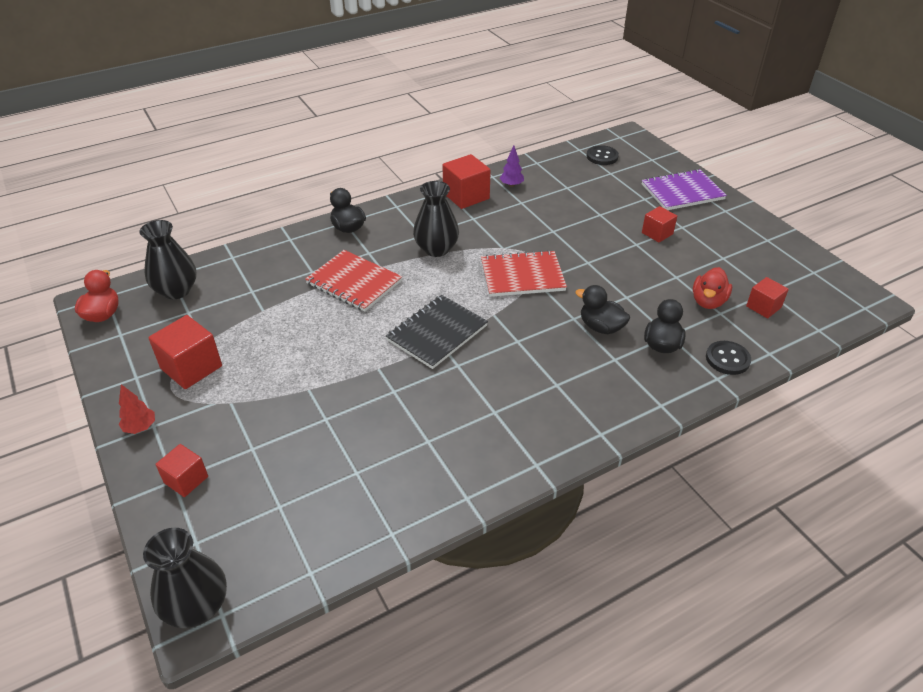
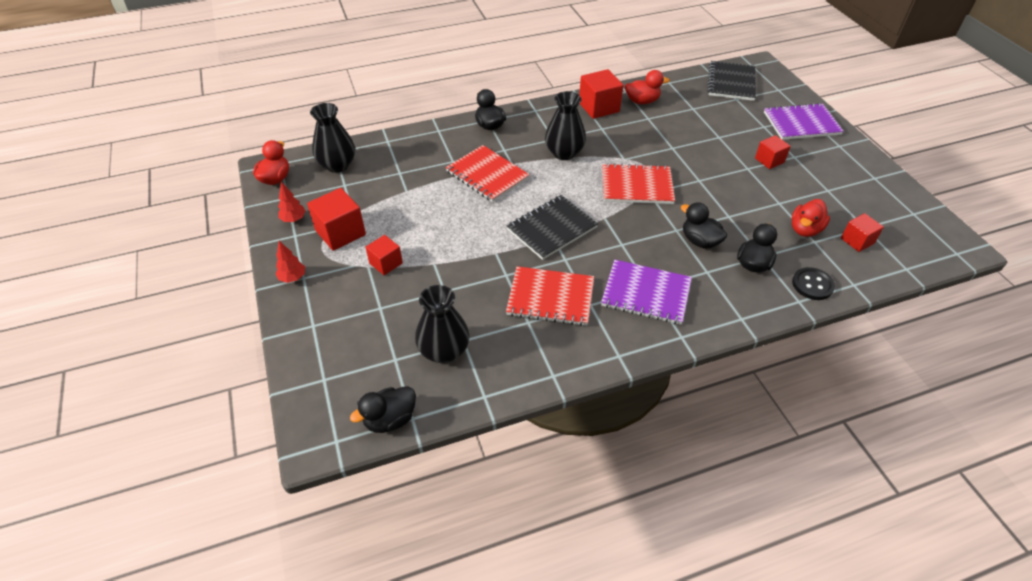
camera: 10 degrees right, 5 degrees up
(132, 359) = (294, 219): none -> red tree
(186, 479) = (323, 326): red cube -> red cube (386, 263)
(197, 606) = (317, 431): black vase -> black vase (444, 351)
(284, 578) = (390, 419): none -> black duck
(449, 410) = (550, 297): none -> red notebook
(511, 185) = (642, 101): purple tree -> red duck
(554, 391) = (646, 293): none -> purple notebook
(602, 156) = (731, 82): black button -> black notebook

